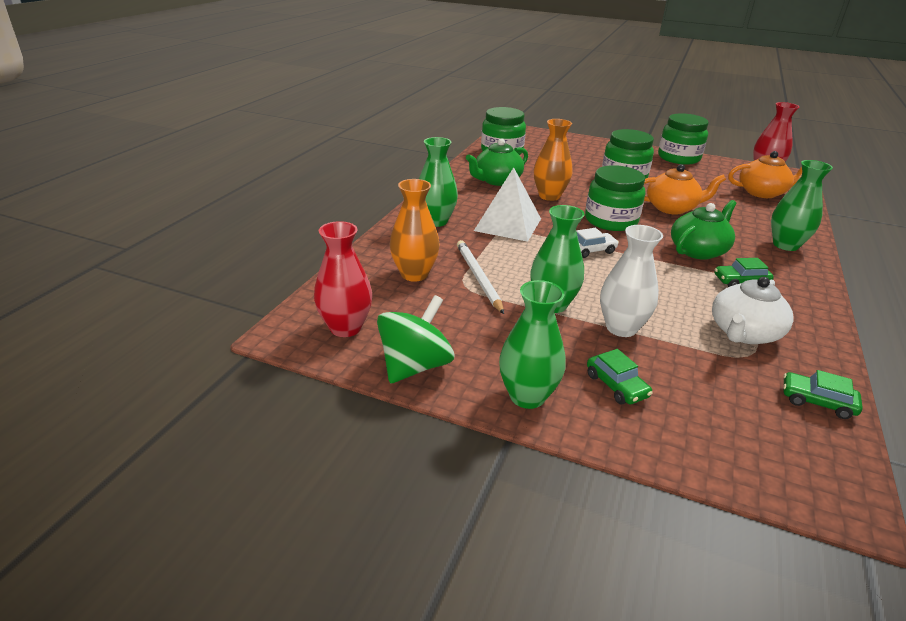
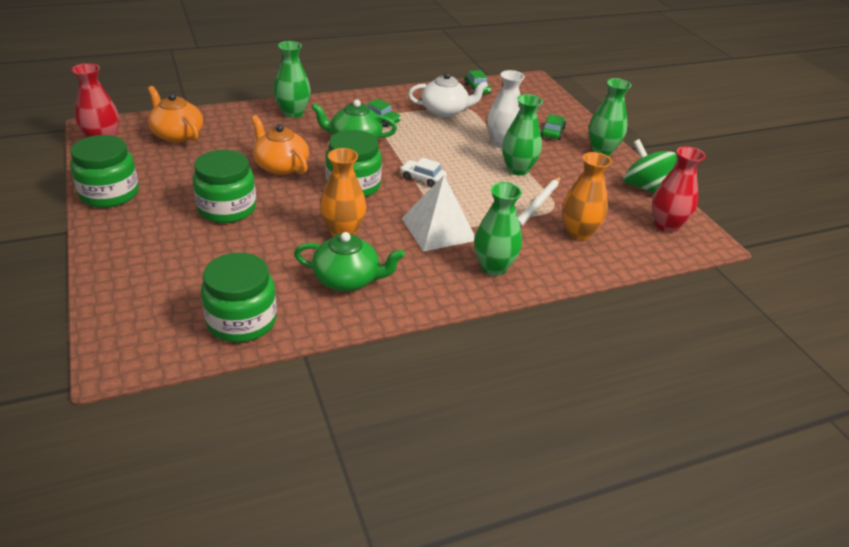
camera: 135 degrees left, 5 degrees up
(415, 366) = (644, 187): green spinning top -> green spinning top turned 60 degrees clockwise

